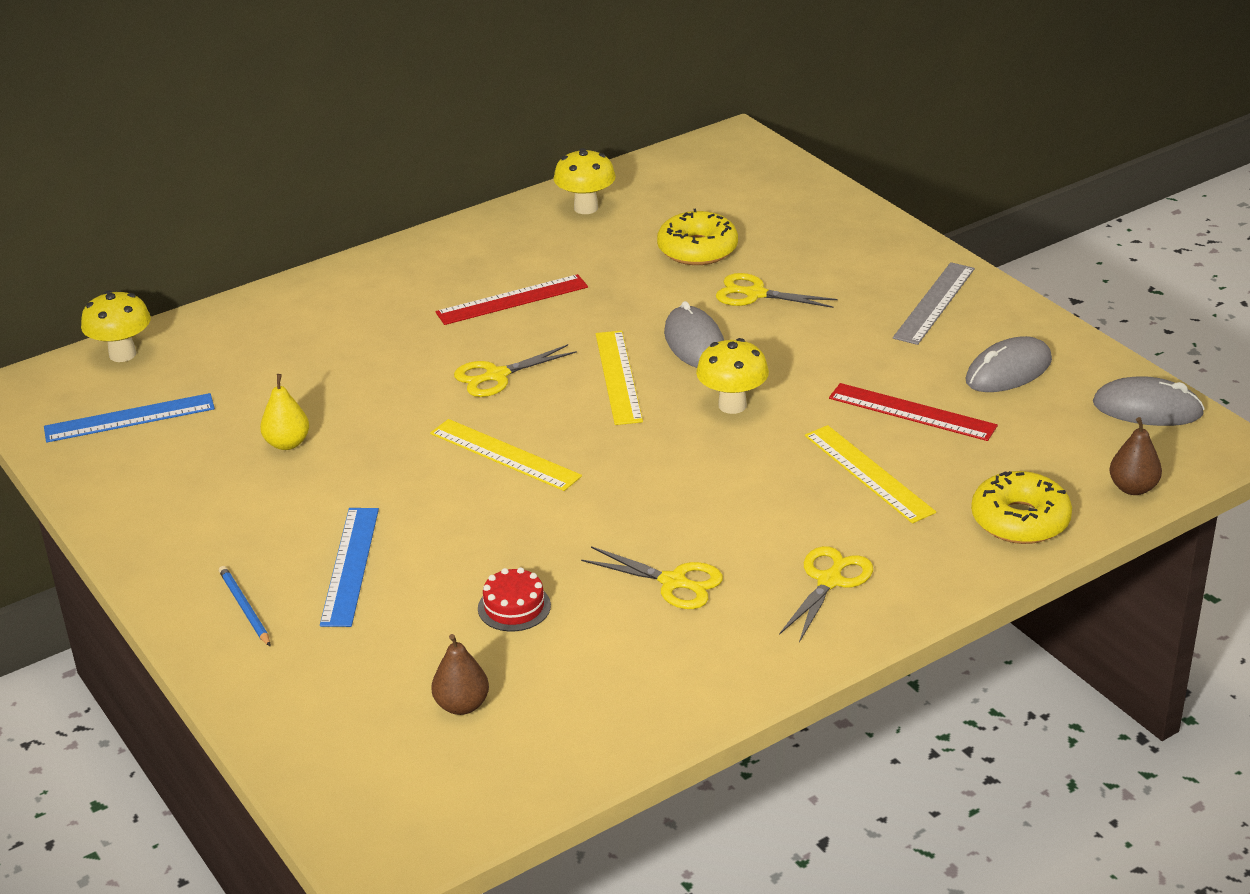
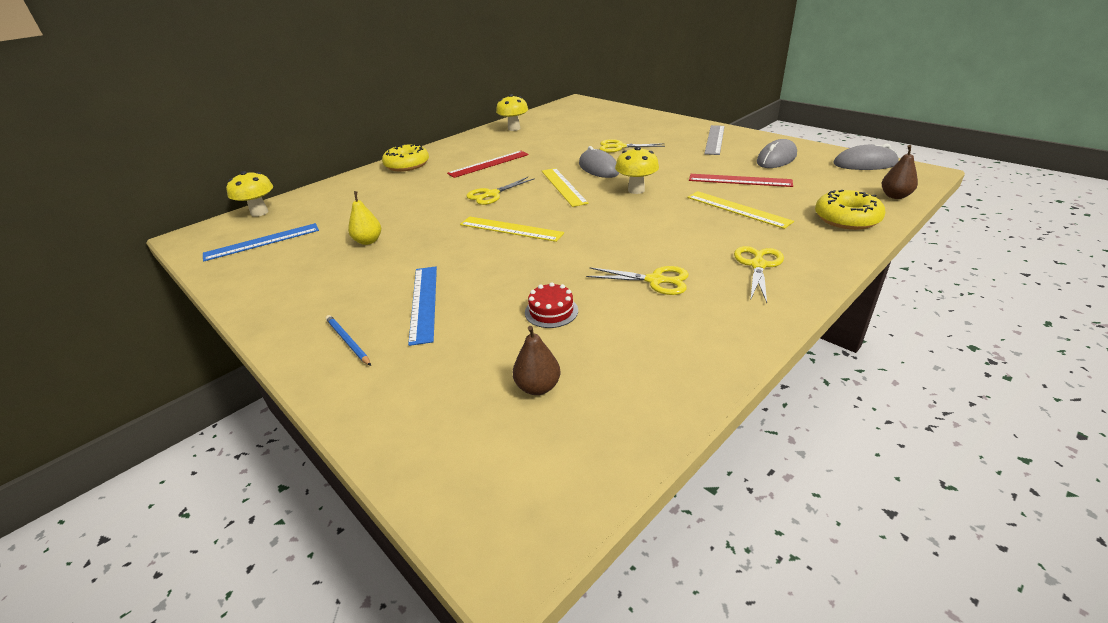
camera: 10 degrees left, 0 degrees up
(697, 249) = (579, 135): yellow donut -> yellow donut (407, 165)

